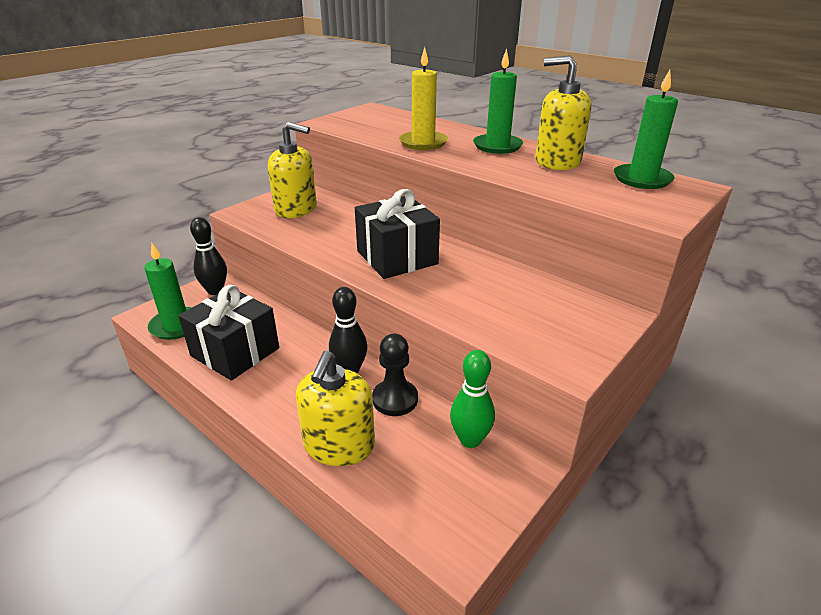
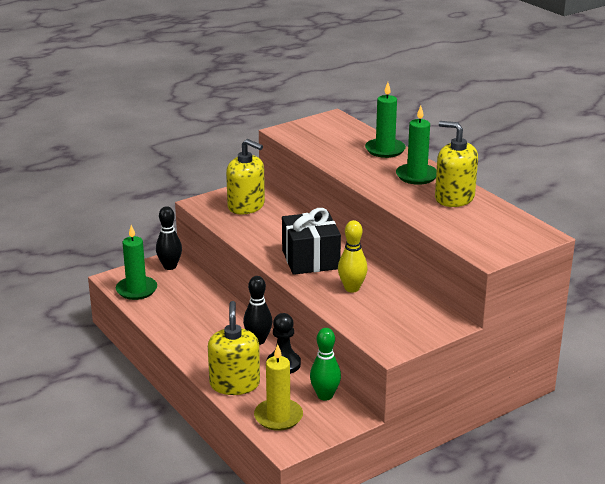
camera: 15 degrees right, 5 degrees down
(235, 352) = (177, 315): black gift -> none
(339, 445) = (234, 384): yellow soap dispenser -> yellow soap dispenser turned 150 degrees clockwise
(423, 143) = (356, 165): yellow candle -> yellow candle (278, 417)
(466, 286) = (352, 288): none -> yellow bowling pin
(642, 179) = (507, 223): green candle -> green candle (385, 150)

